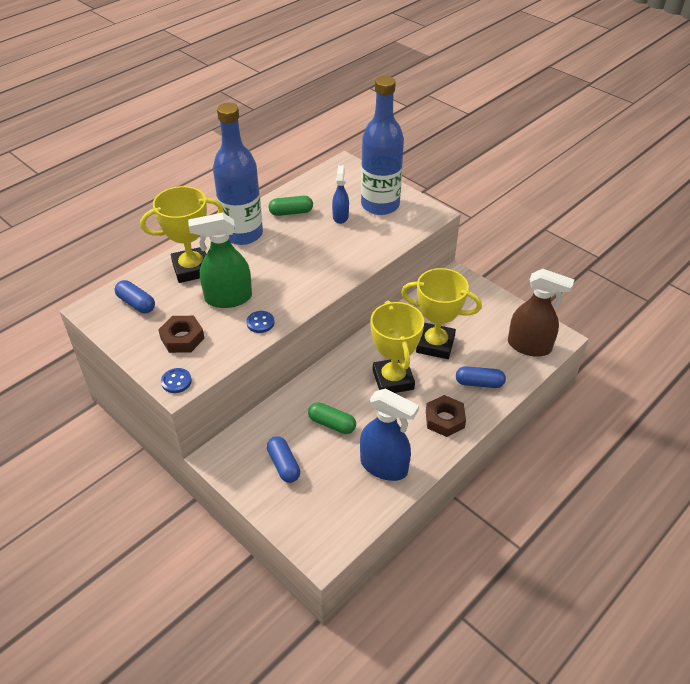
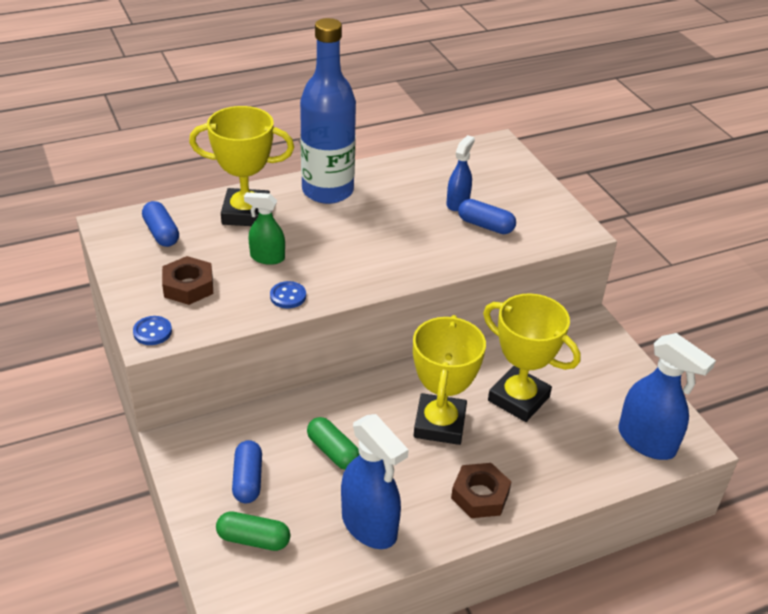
camera: 20 degrees right, 5 degrees down
(228, 298) = (267, 257): green spray bottle -> green spray bottle, size x0.59
(291, 212) = (400, 182): green capsule -> green capsule (253, 539)
(380, 205) = (516, 203): blue bottle -> none
(479, 383) = (551, 465): blue capsule -> blue capsule (485, 226)
(529, 346) = (647, 441): brown spray bottle -> blue spray bottle

